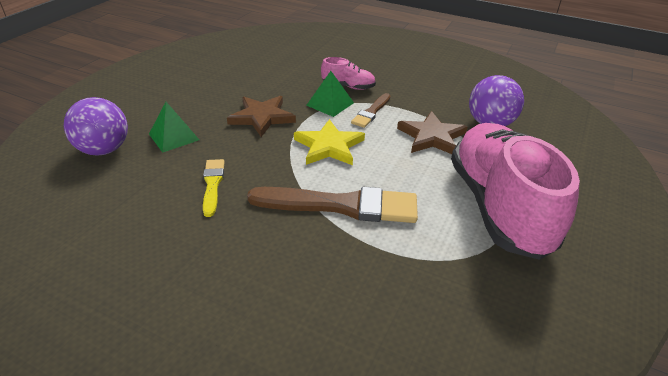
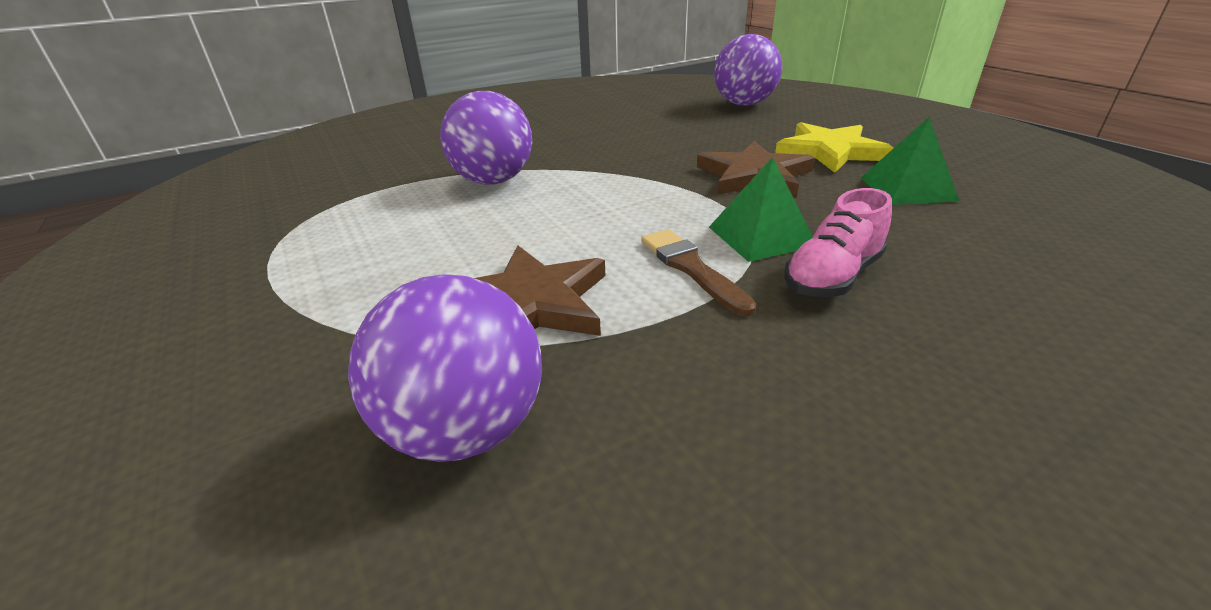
camera: 125 degrees right, 5 degrees down
(173, 137) = (744, 128): green pyramid -> green pyramid (907, 188)
(213, 184) = (623, 134): yellow brush -> none
(329, 146) = (622, 202): yellow star -> yellow star (830, 152)
(341, 205) = (493, 181): brown brush -> purple ball
(499, 206) = (296, 283): pink shoe -> none

